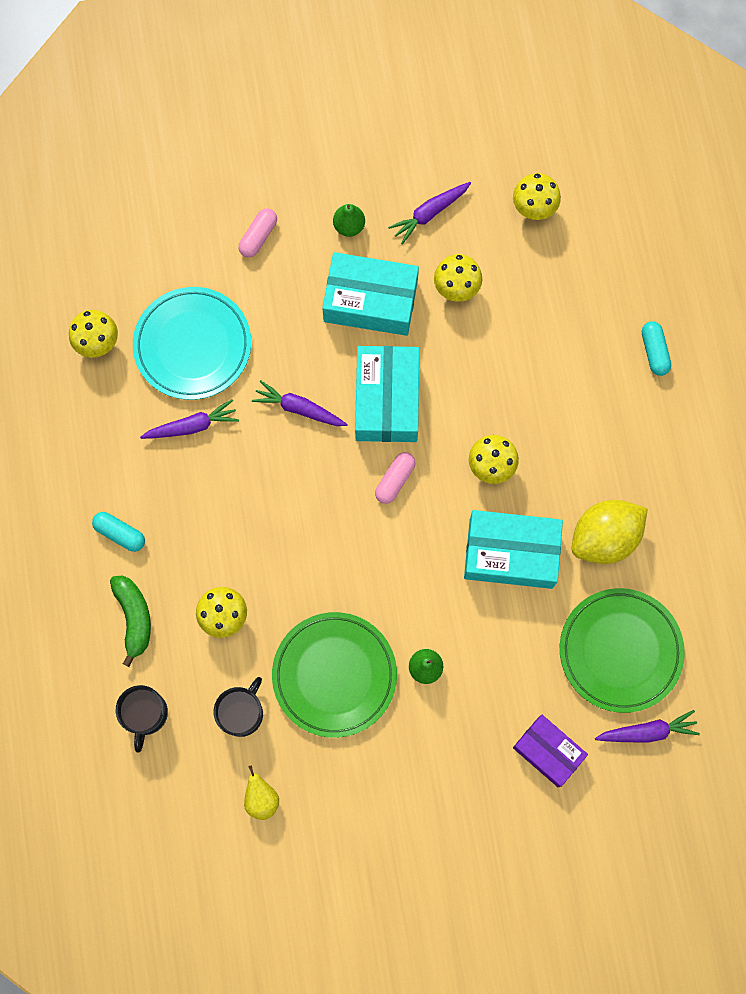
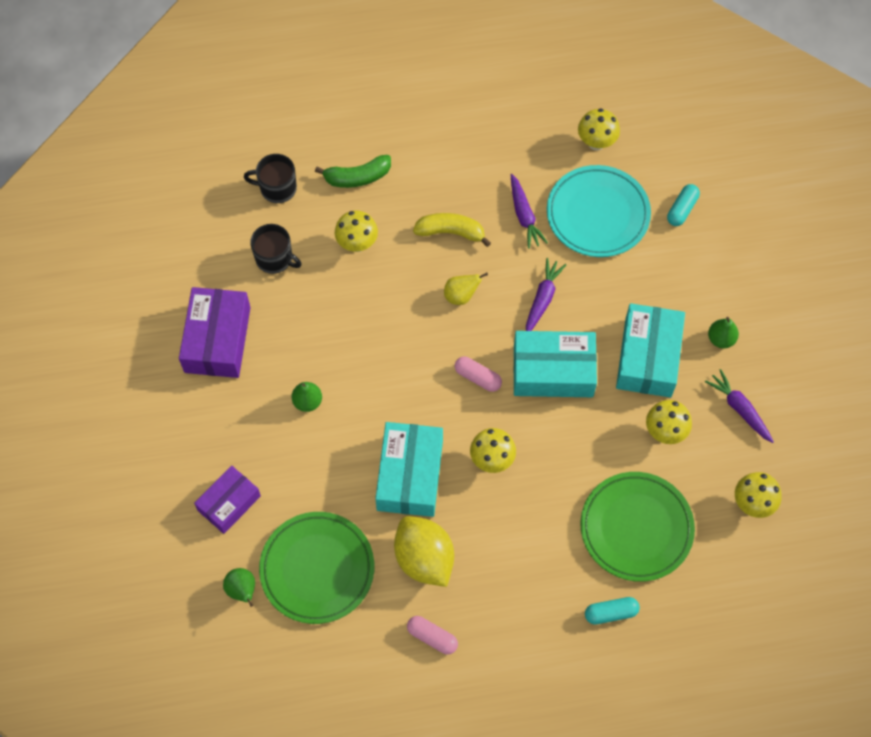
camera: 90 degrees right, 10 degrees down
(120, 534) = (429, 165): turquoise capsule -> turquoise capsule (682, 209)
(212, 508) = (450, 232): none -> yellow banana
(258, 237) = (704, 264): pink capsule -> pink capsule (432, 637)
(261, 798) = (203, 274): yellow pear -> yellow pear (461, 296)
(334, 675) = (304, 329): green plate -> green plate (636, 528)
(347, 776) = (217, 339): none -> purple box
(647, 731) = (242, 590): purple carrot -> green pear

